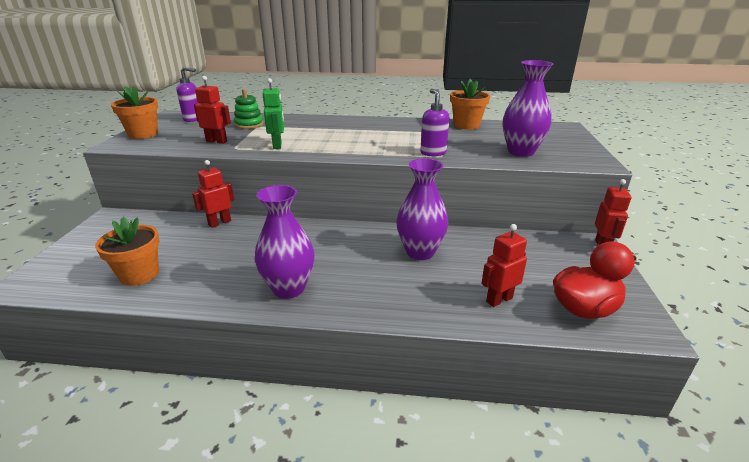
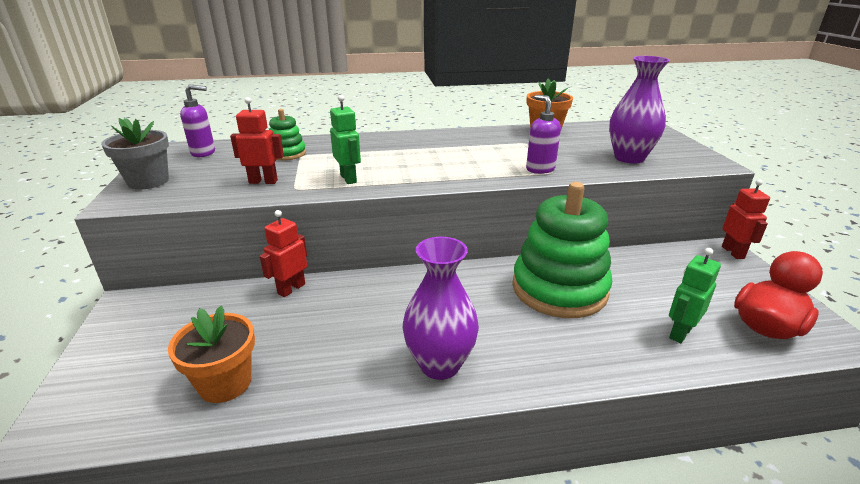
camera: 15 degrees left, 0 degrees up
(143, 134) = (148, 181): orange flower pot -> grey flower pot
(420, 252) = (559, 289): purple vase -> green stacking toy
(499, 299) = (680, 333): red robot -> green robot

